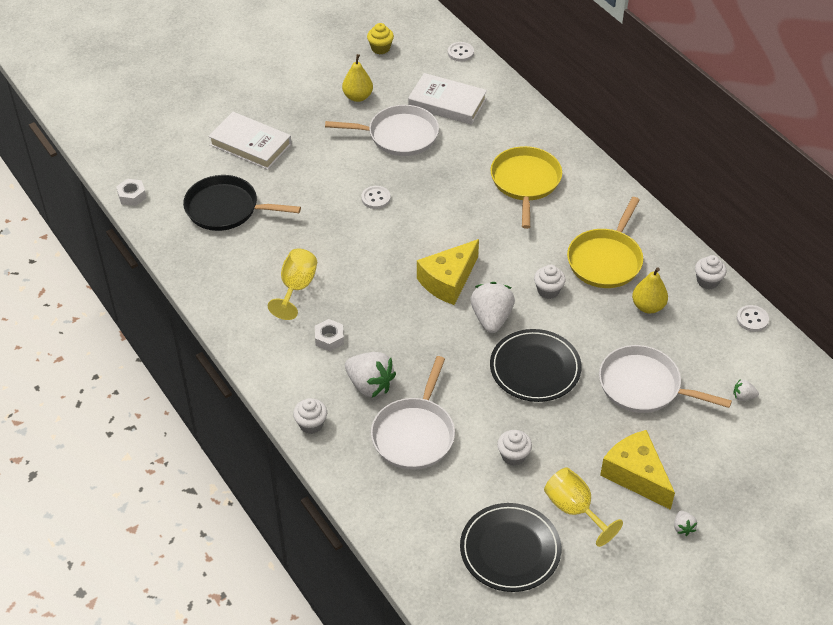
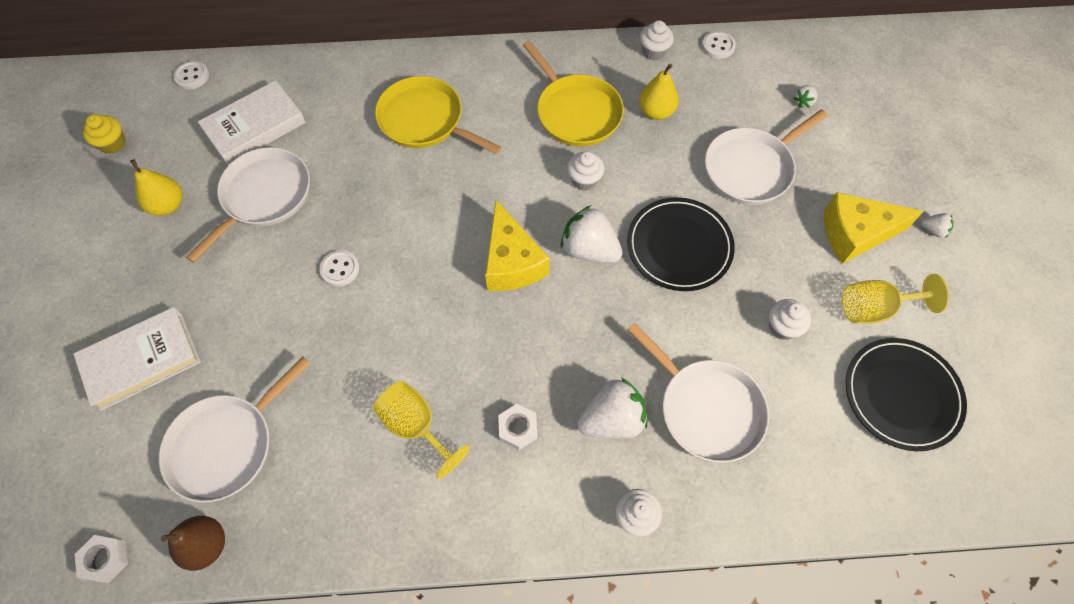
camera: 60 degrees left, 15 degrees up
(165, 232) = (206, 545): none -> brown pear
(226, 209) = (226, 445): black pan -> white pan

